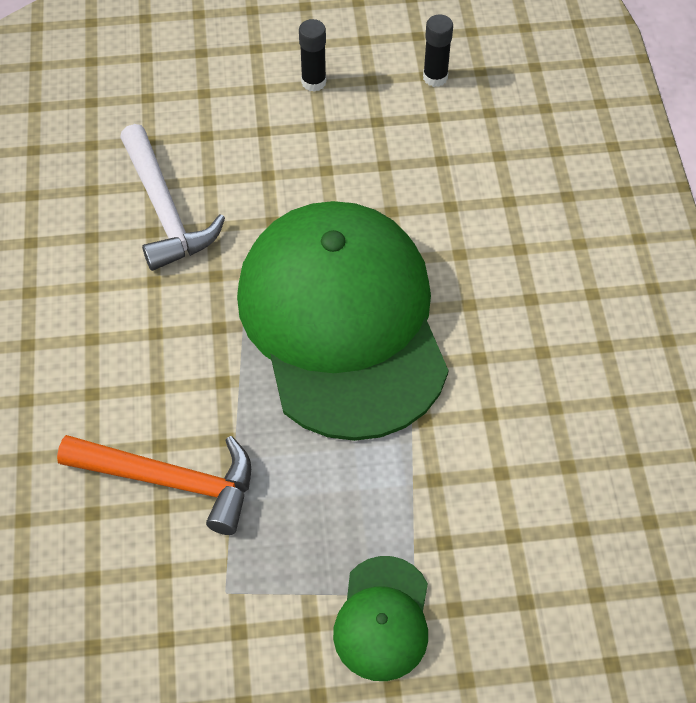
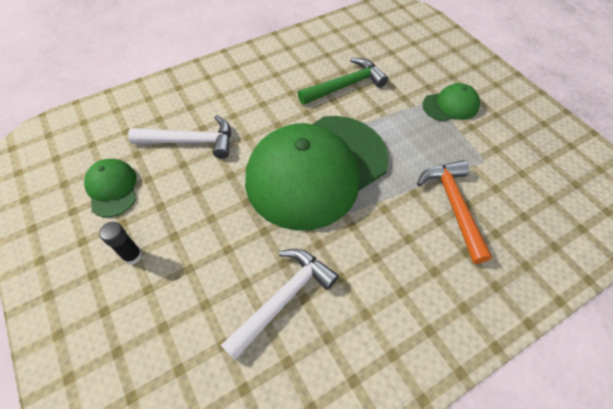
camera: 115 degrees left, 0 degrees up
(435, 77) = (112, 188): black glue stick -> green cap
(484, 179) = (191, 141): none -> white hammer
(522, 451) = (345, 85): none -> green hammer

